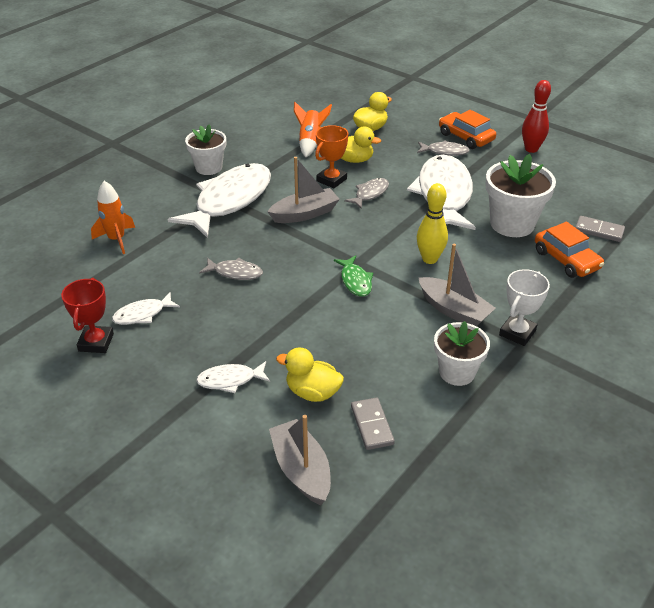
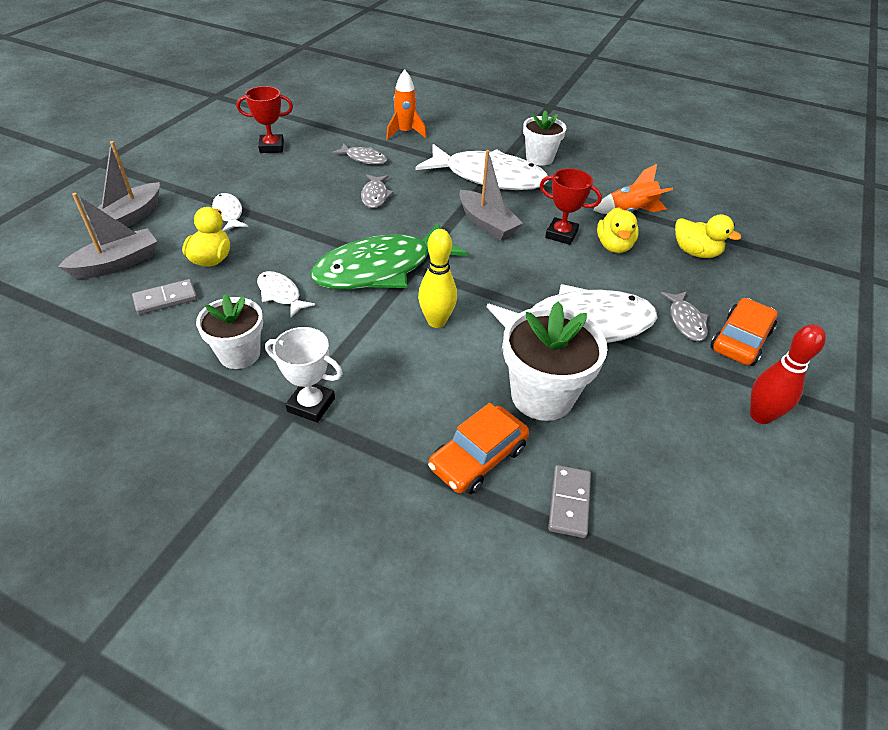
camera: 75 degrees right, 5 degrees up
(142, 314) = (308, 160): white fish -> white fish (280, 294)
(331, 180) = (561, 234): orange trophy -> red trophy
(355, 281) = (381, 269): green fish -> green fish, size x2.23
(370, 194) = (548, 265): grey fish -> grey fish (364, 158)
(454, 310) = (345, 346): grey boat -> grey boat (130, 217)

